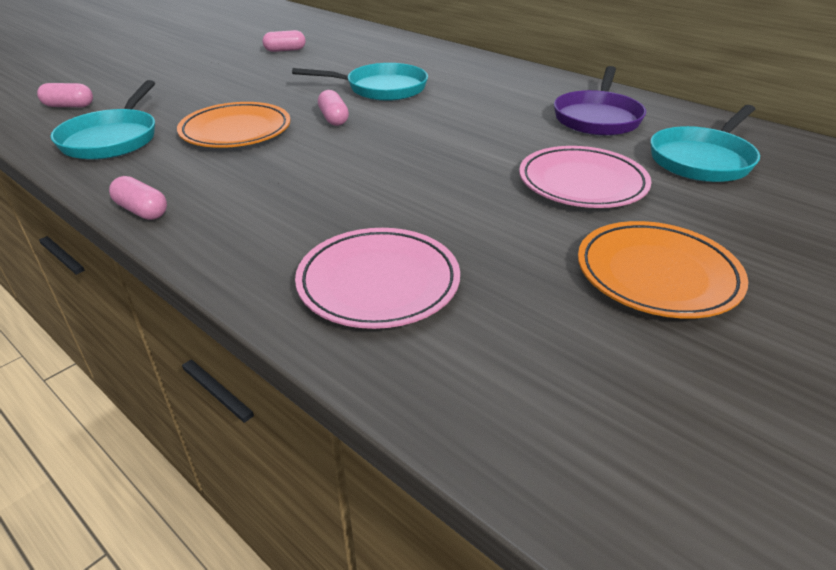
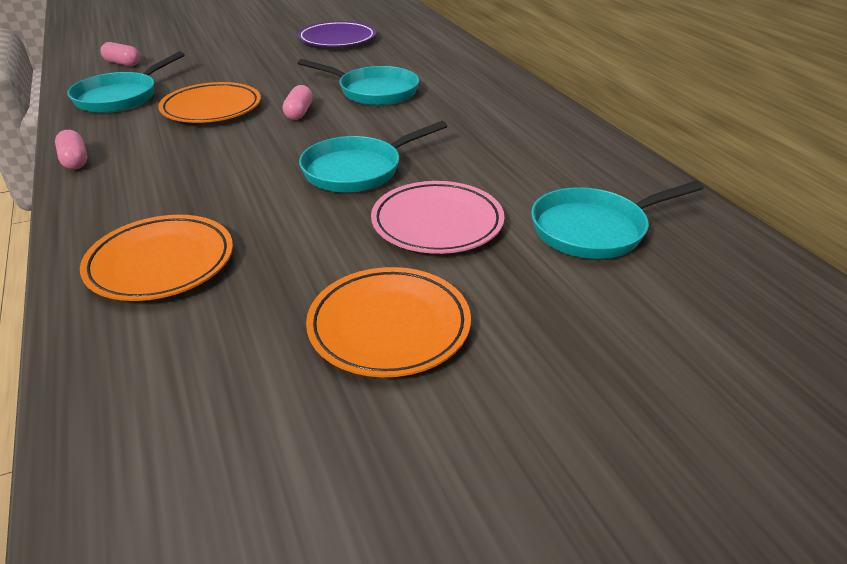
camera: 25 degrees right, 0 degrees up
(285, 50) = (337, 39): pink capsule -> purple plate
(378, 283) = (161, 263): pink plate -> orange plate
(456, 156) = (357, 170): none -> turquoise pan
(597, 118) = (542, 161): purple pan -> none

